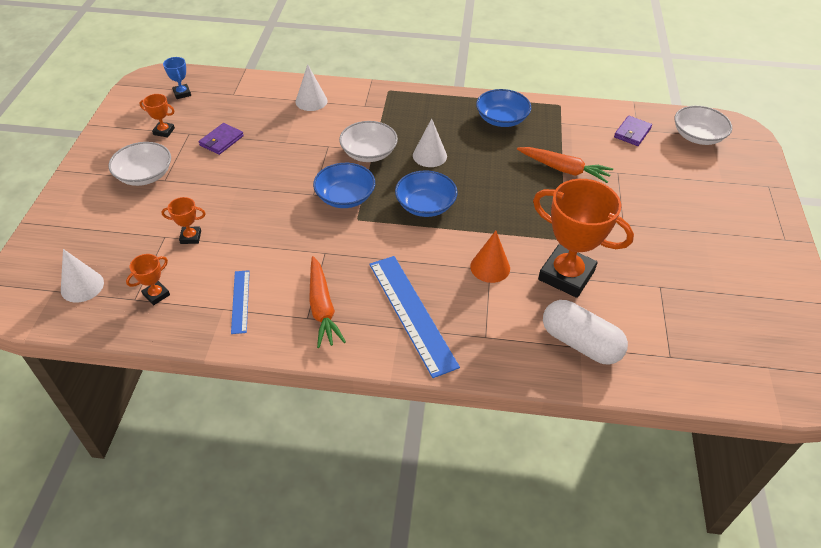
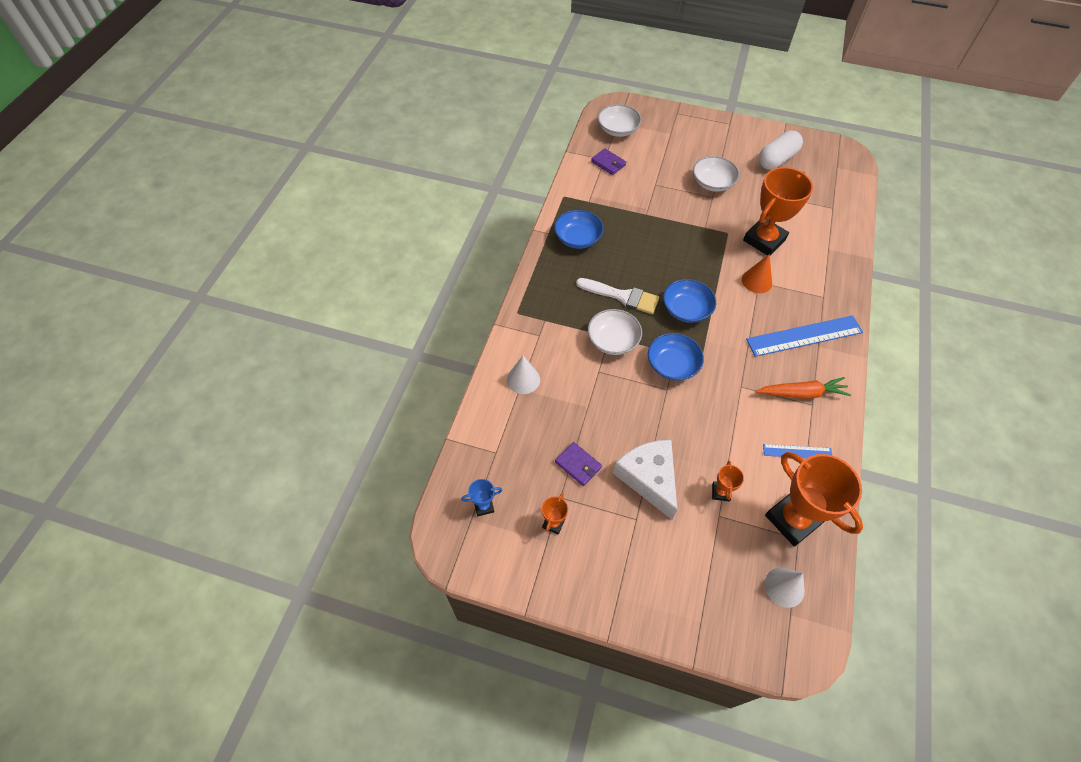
camera: 80 degrees left, 10 degrees up
(145, 175) = (627, 539): white bowl -> white bowl (712, 183)
(156, 295) = (792, 519): orange trophy -> orange trophy, size x2.28
(207, 186) = (648, 478): none -> white cheese
(429, 155) = (622, 296): white cone -> white brush
(564, 169) = (649, 214): orange carrot -> none
(580, 343) = (825, 247): white capsule -> white capsule (776, 159)

